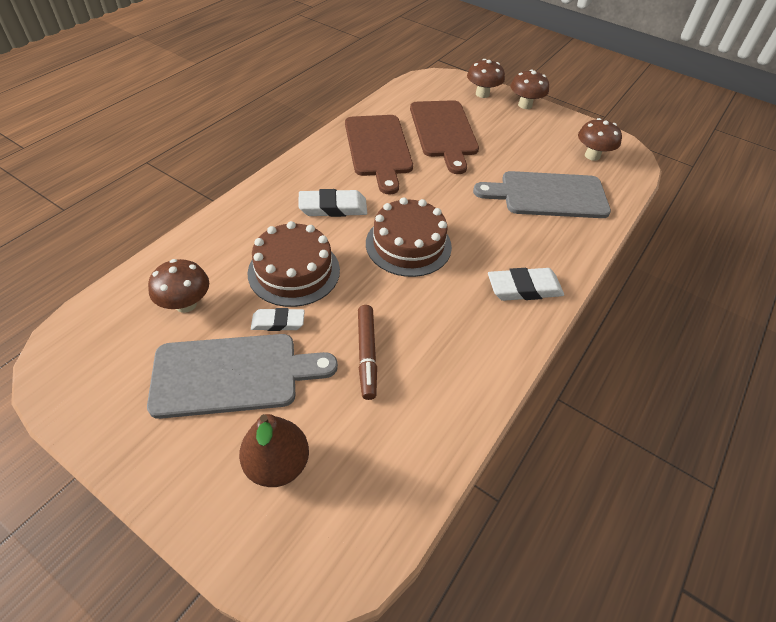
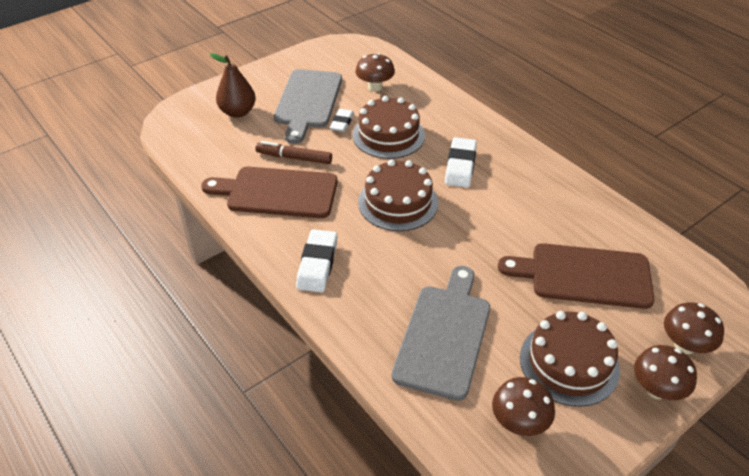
camera: 110 degrees right, 5 degrees down
(378, 148) = (552, 212): brown cutting board -> brown cutting board (277, 193)
(530, 137) = (569, 363): none -> brown cake

